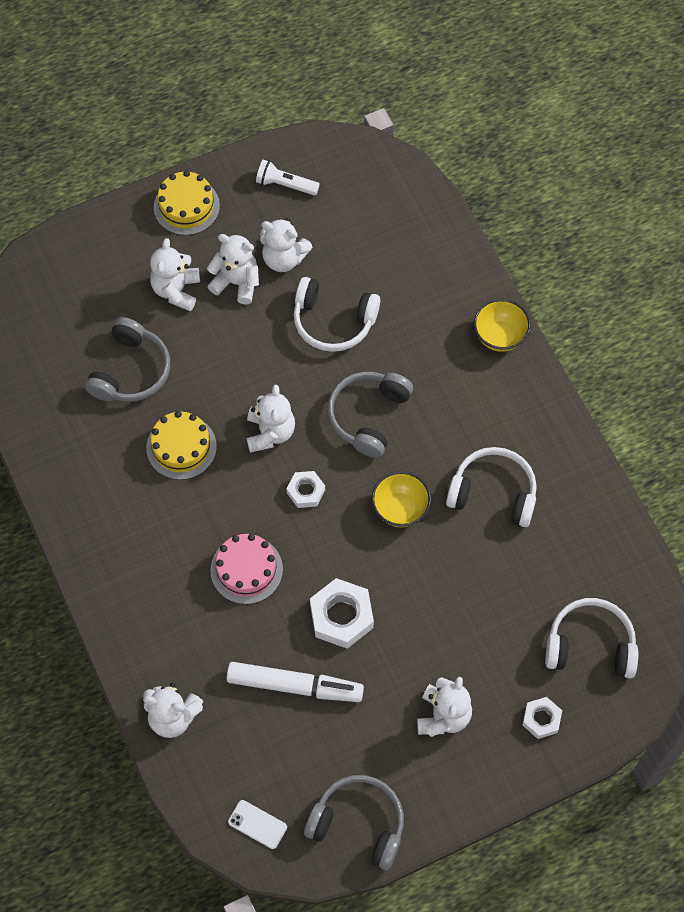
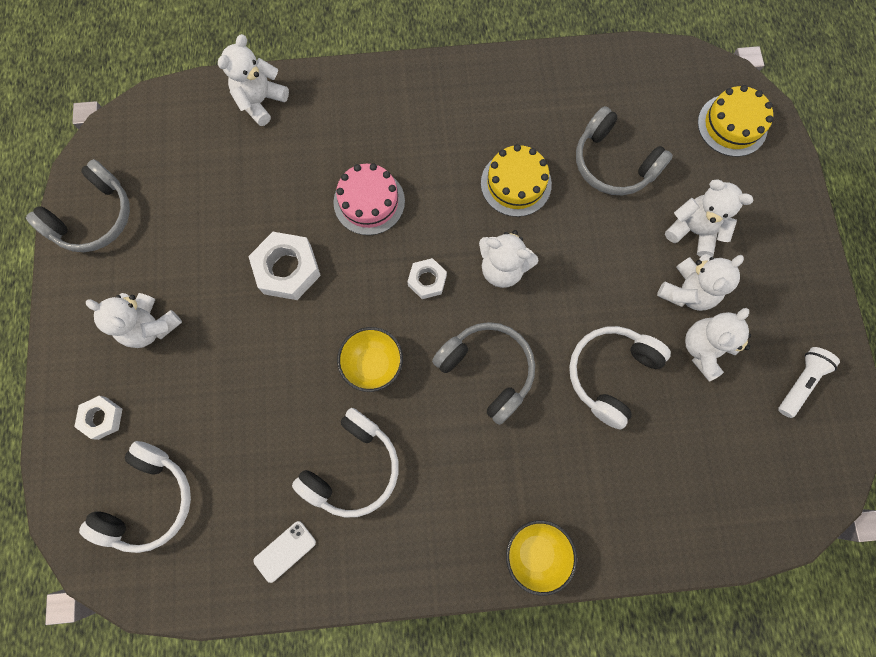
camera: 110 degrees right, 10 degrees up
(186, 206) = (794, 271): yellow cake -> yellow cake (732, 125)
(257, 824) = (136, 138): white phone -> white phone (285, 551)
(294, 686) = (241, 207): white marker -> none

